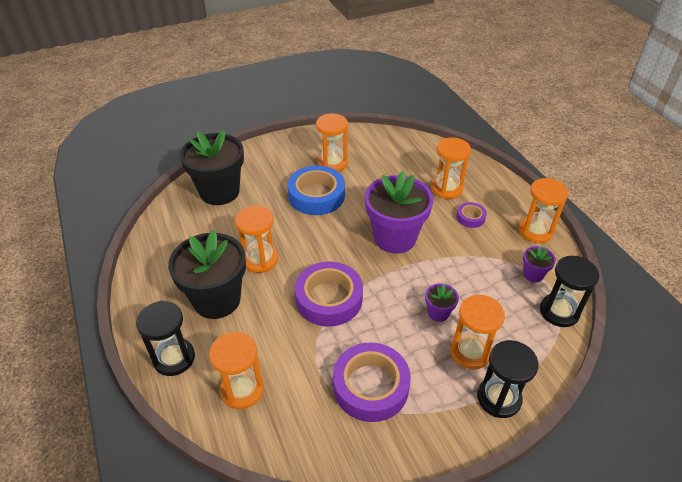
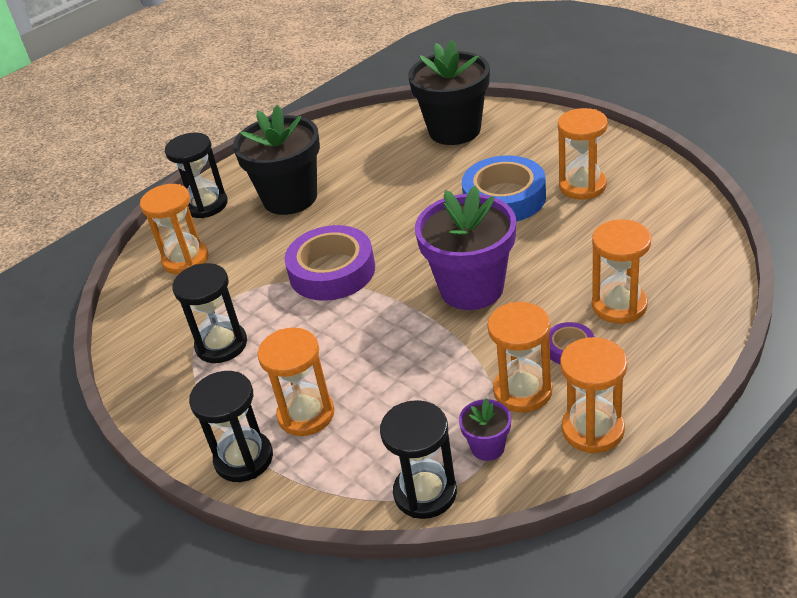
camera: 75 degrees right, 5 degrees down
(260, 260) = (363, 201): orange hourglass -> orange hourglass (522, 391)
(370, 386) = (221, 345): purple tape -> black hourglass
(438, 313) = (357, 367): purple flower pot -> none

